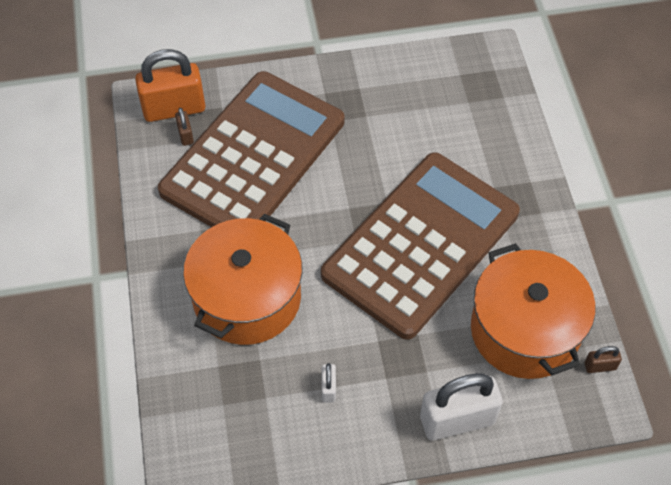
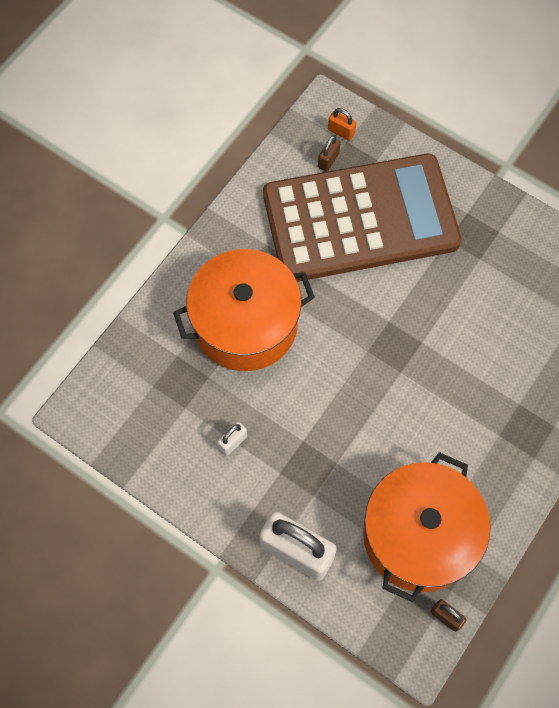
camera: 45 degrees right, 10 degrees up
(174, 108) = (341, 132): orange padlock -> orange padlock, size x0.44
(421, 244) = (412, 397): brown calculator -> none

